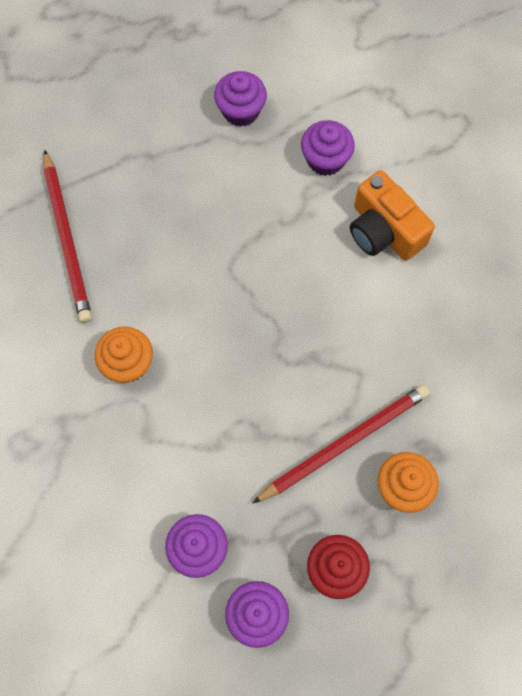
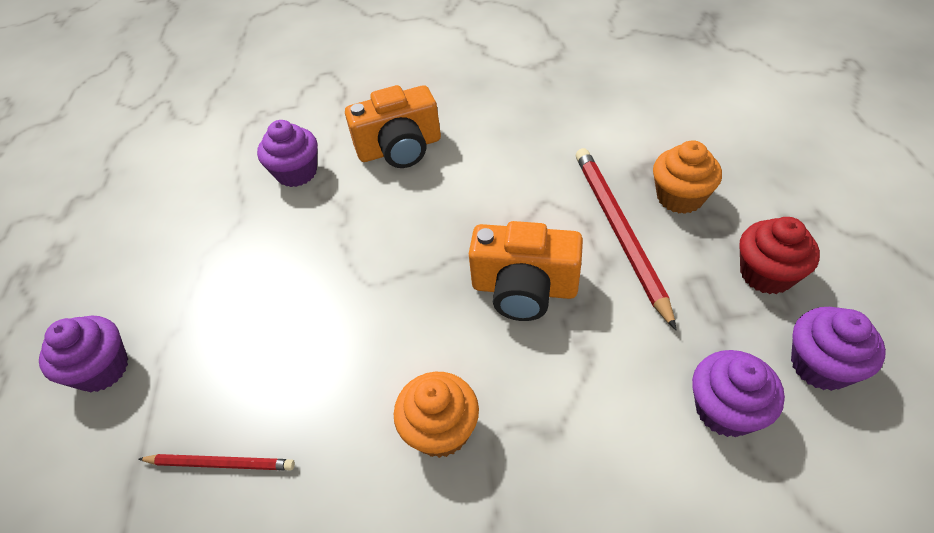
camera: 65 degrees left, 20 degrees down
(67, 238) = (220, 463): red pencil -> red pencil, size x0.55
(241, 111) = (190, 227): purple cupcake -> purple cupcake (102, 369)
(261, 383) = (524, 288): none -> orange camera

